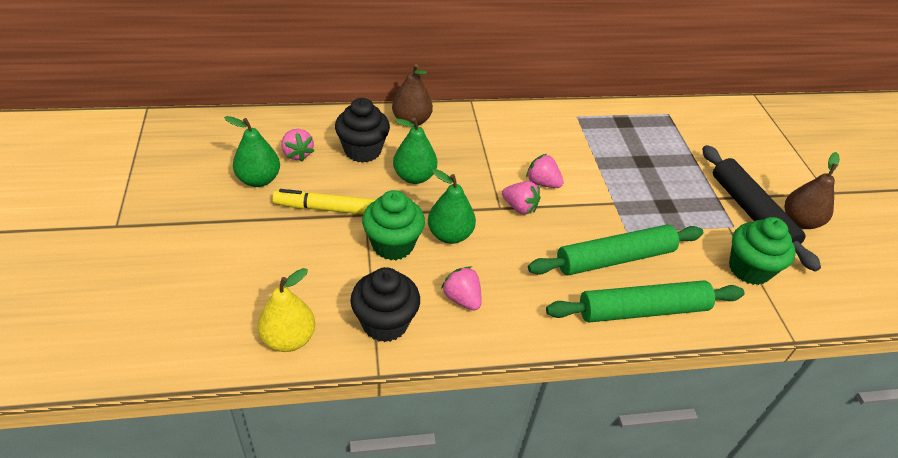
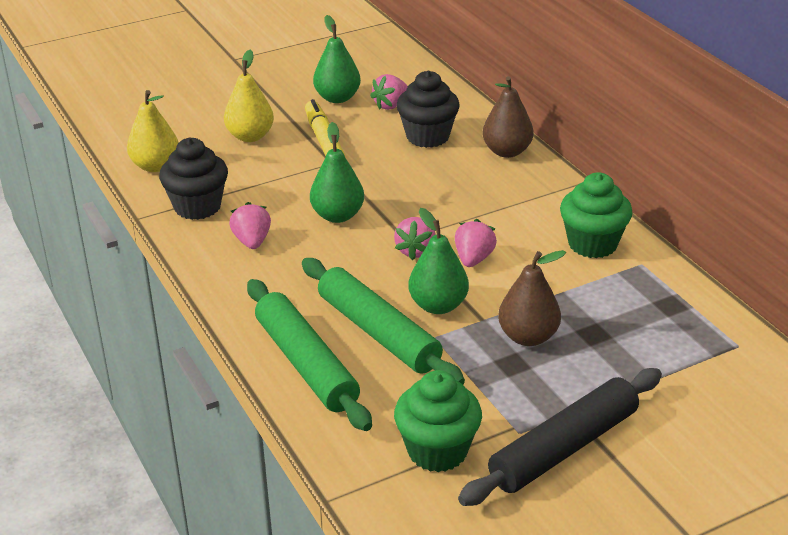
camera: 75 degrees right, 10 degrees down
(283, 254) = (250, 136): none -> yellow pear
(393, 245) = (300, 187): green cupcake -> green cupcake (592, 244)
(414, 177) = (412, 175): green pear -> green pear (438, 305)
(462, 298) = (252, 241): pink strawberry -> pink strawberry turned 45 degrees counterclockwise
(799, 221) = (584, 503): brown pear -> brown pear (528, 337)

